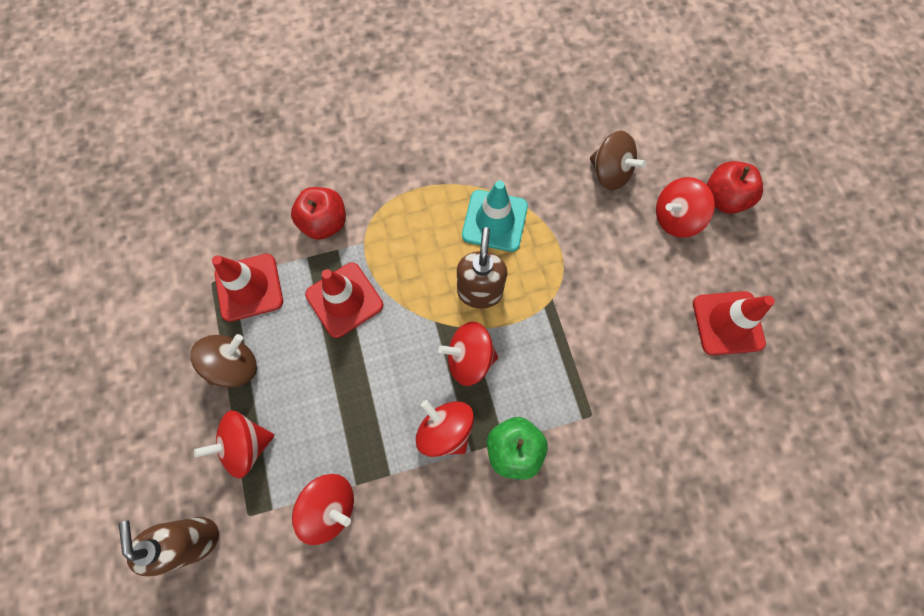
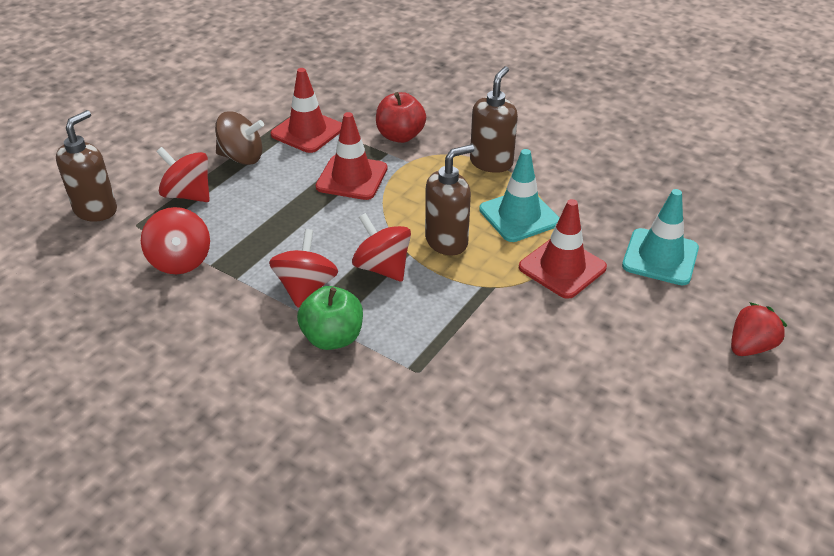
camera: 50 degrees right, 30 degrees down
(419, 187) = (491, 162): none -> brown soap dispenser
(610, 173) = (660, 257): brown spinning top -> turquoise traffic cone
(675, 218) = (680, 323): red spinning top -> none
(723, 198) = (750, 346): red apple -> red strawberry
(727, 323) = (627, 421): red traffic cone -> red traffic cone (562, 267)

